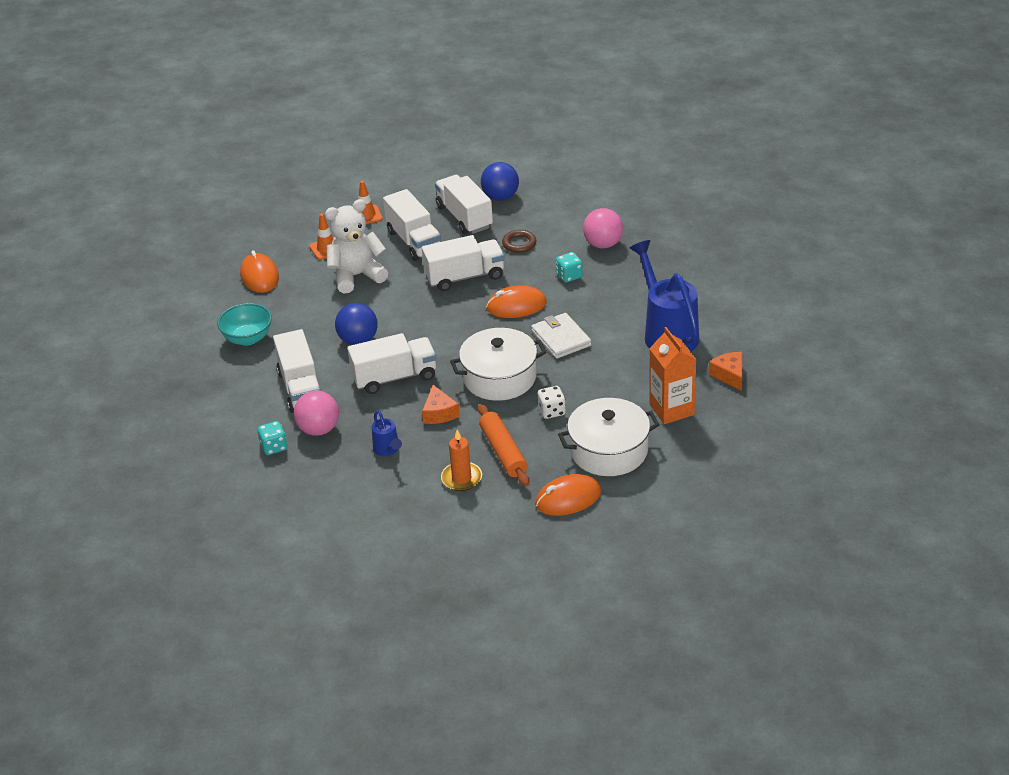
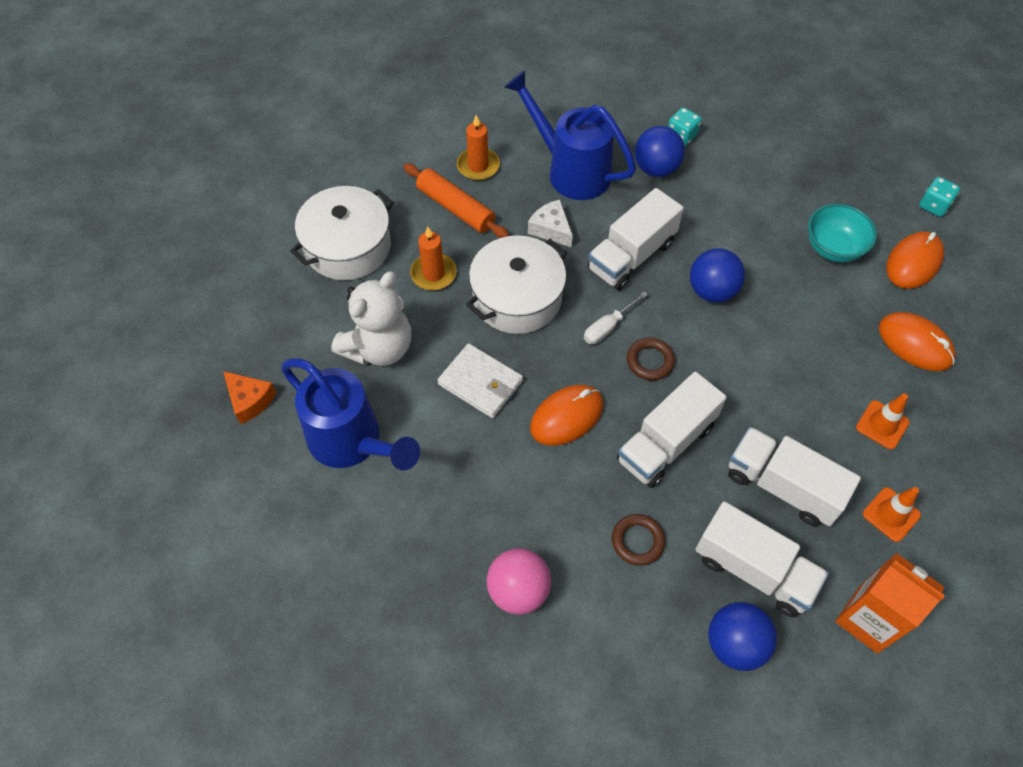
camera: 150 degrees right, 20 degrees up
(301, 388) = (716, 207): white truck -> none
(319, 429) = (656, 168): pink ball -> blue ball
(356, 276) = (801, 391): white teddy bear -> white teddy bear (379, 347)
(387, 450) = (571, 170): blue watering can -> blue watering can, size x2.17
(437, 317) = (650, 361): none -> brown ring
(439, 413) = (551, 229): orange cheese -> white cheese
(449, 342) = (608, 327): none -> white screwdriver
(552, 411) = (433, 274): white dice -> orange candle
(568, 498) = (363, 180): orange mouse -> orange mouse (913, 262)
(569, 276) = (531, 501): turquoise dice -> turquoise dice (934, 206)
(671, 409) = (301, 324): orange carton -> orange carton (868, 619)

